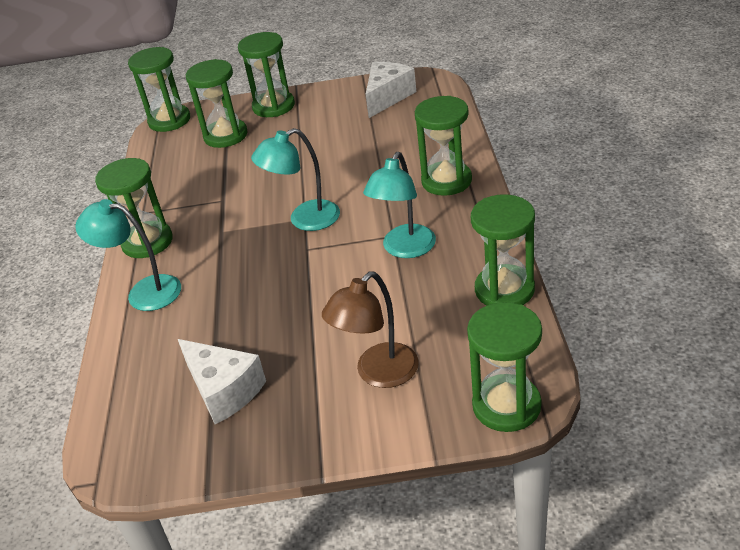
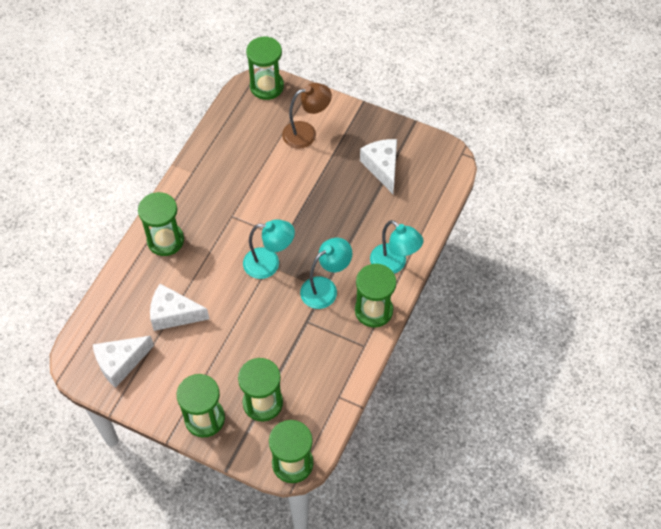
camera: 155 degrees left, 20 degrees up
(372, 142) = (173, 314): none -> white cheese
(405, 249) = (234, 201): turquoise lamp -> turquoise lamp (325, 288)
(504, 290) = (211, 142): green hourglass -> none

